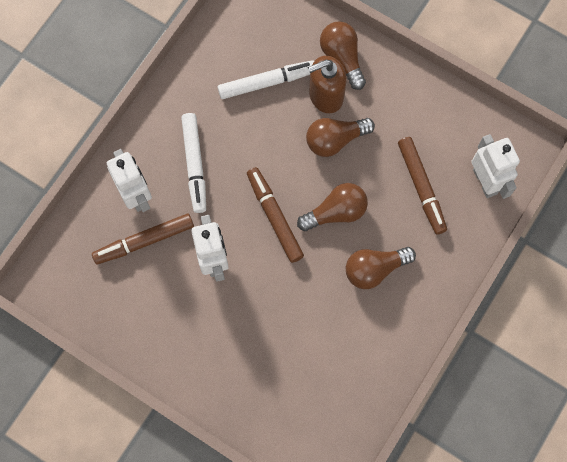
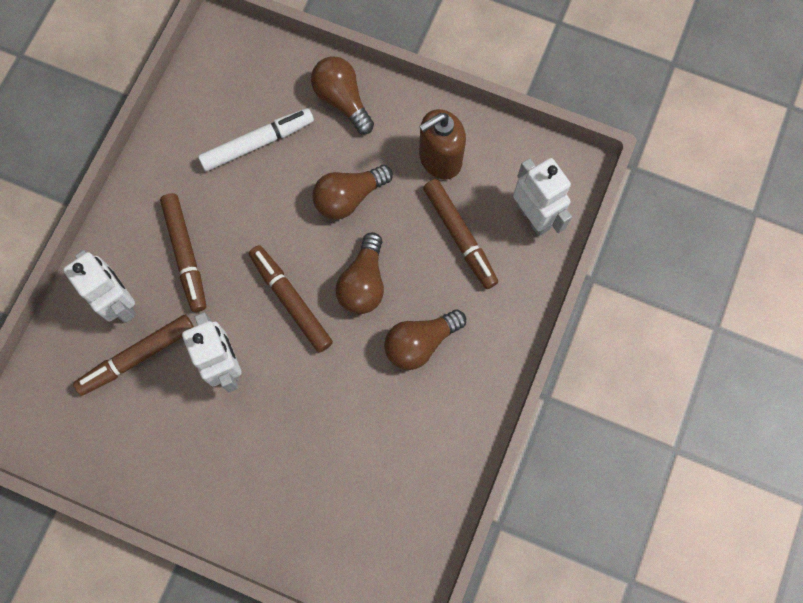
camera: 10 degrees left, 0 degrees up
(195, 165) = (185, 255): white marker -> brown marker
(325, 96) = (329, 147): brown soap dispenser -> brown soap dispenser (440, 159)
(336, 212) = (363, 283): brown light bulb -> brown light bulb turned 135 degrees clockwise

